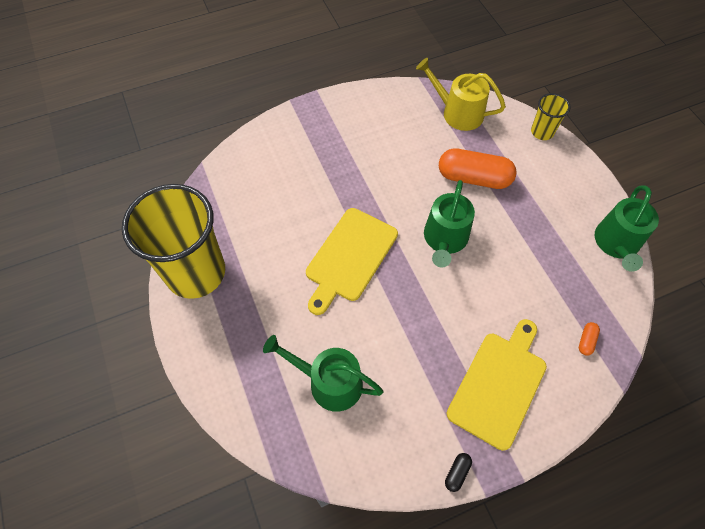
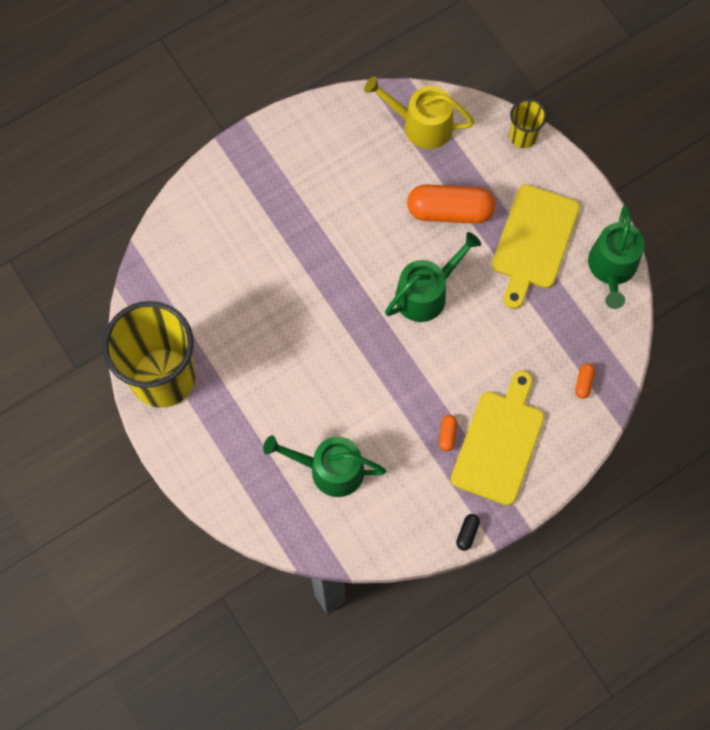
camera: 10 degrees left, 10 degrees up
(349, 257) = (326, 332): yellow cutting board -> yellow cutting board (534, 241)
(445, 239) = (426, 293): green watering can -> green watering can turned 135 degrees counterclockwise
(448, 368) = (447, 435): none -> orange capsule

